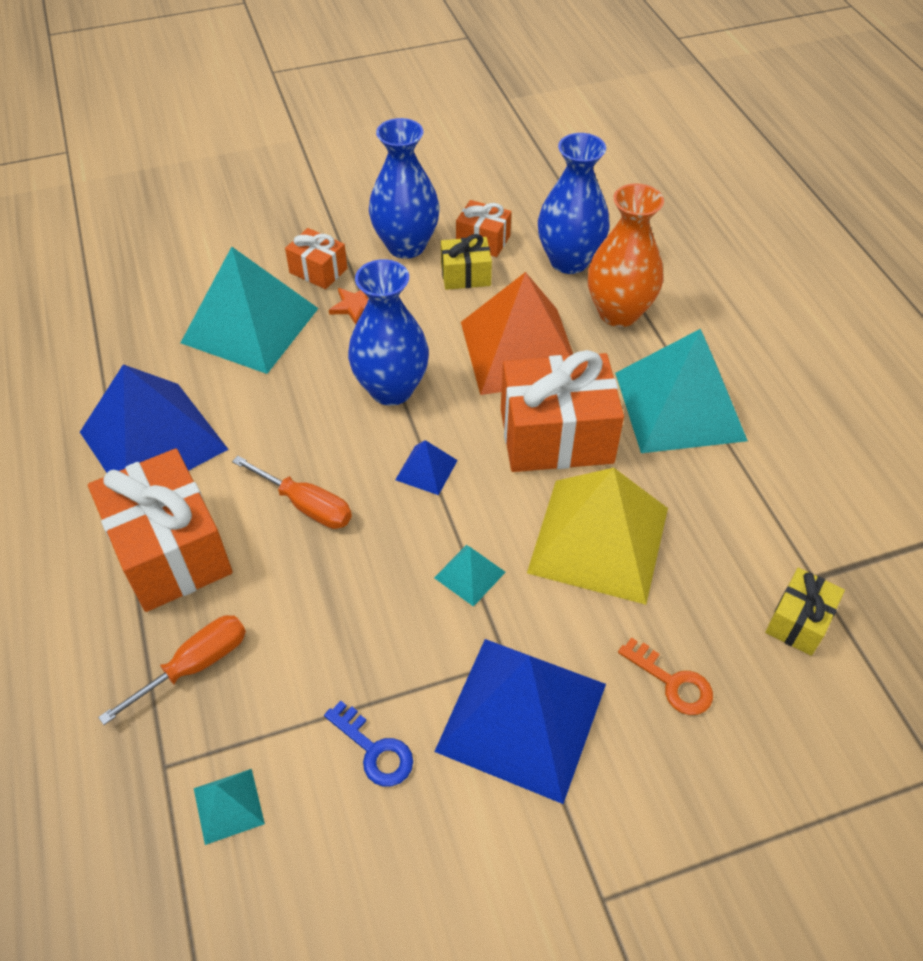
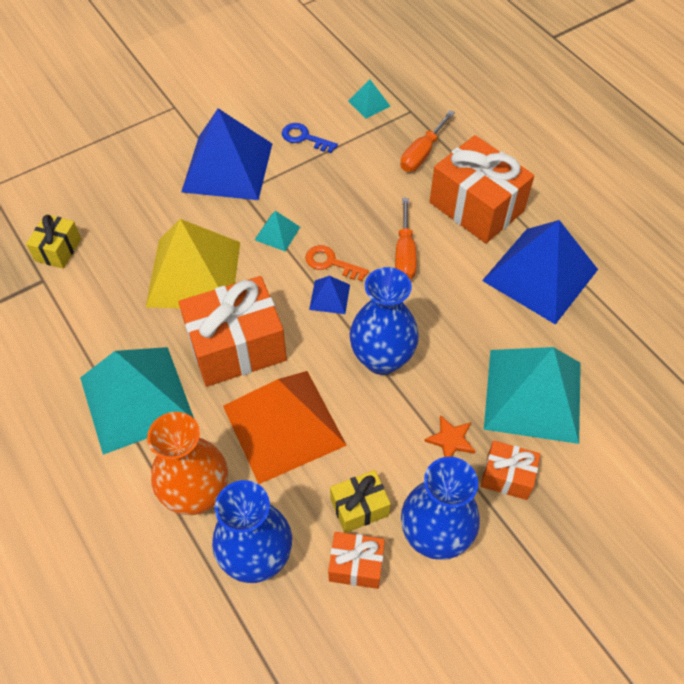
camera: 165 degrees right, 5 degrees up
(306, 505) = (404, 253): orange screwdriver -> orange screwdriver turned 105 degrees counterclockwise
(672, 682) = (141, 200): orange key -> orange key (331, 263)

